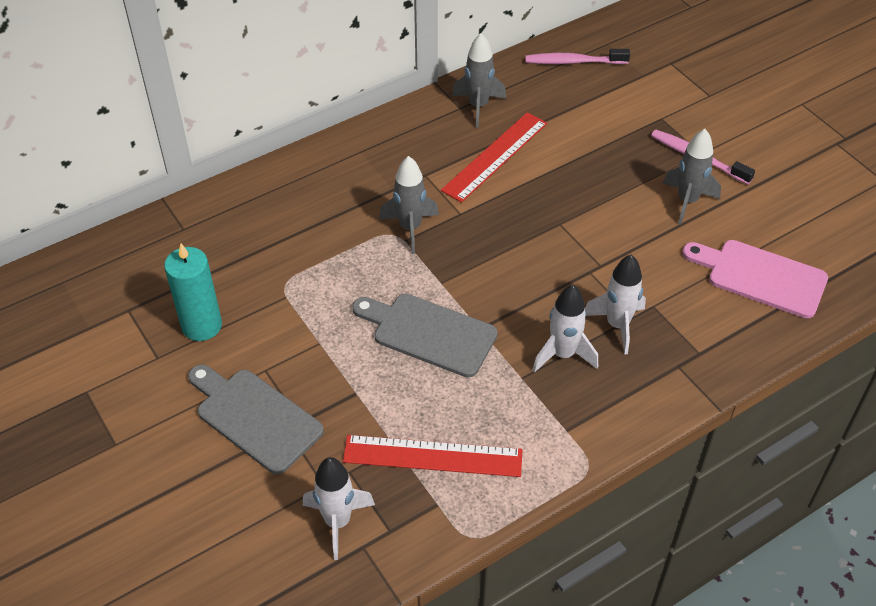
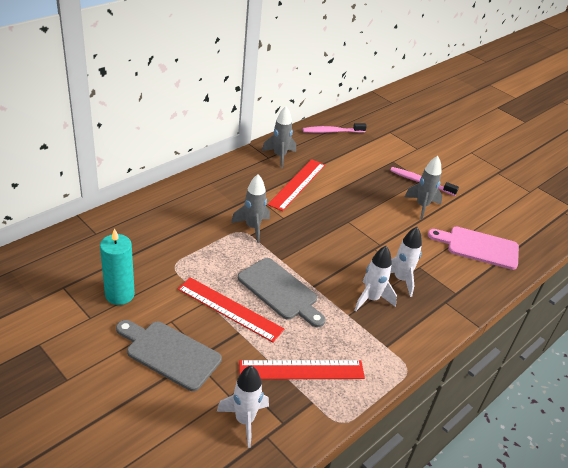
camera: 15 degrees left, 10 degrees down
(350, 357) = (229, 309): none -> red ruler
(429, 333) = (280, 291): grey cutting board -> grey cutting board turned 150 degrees counterclockwise

